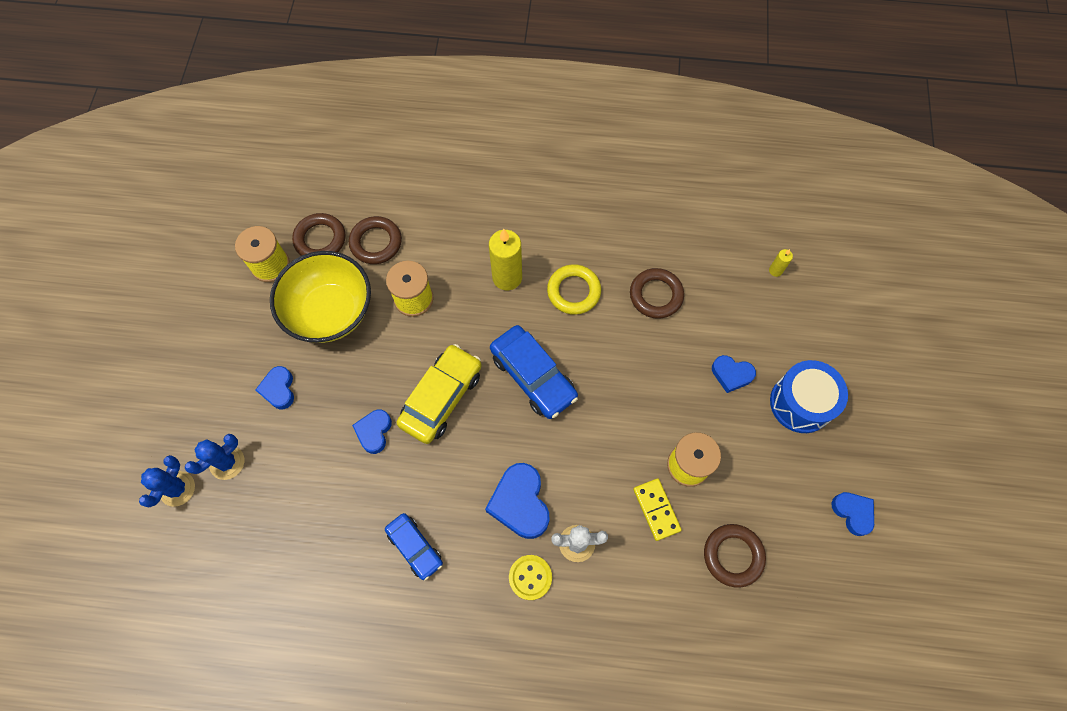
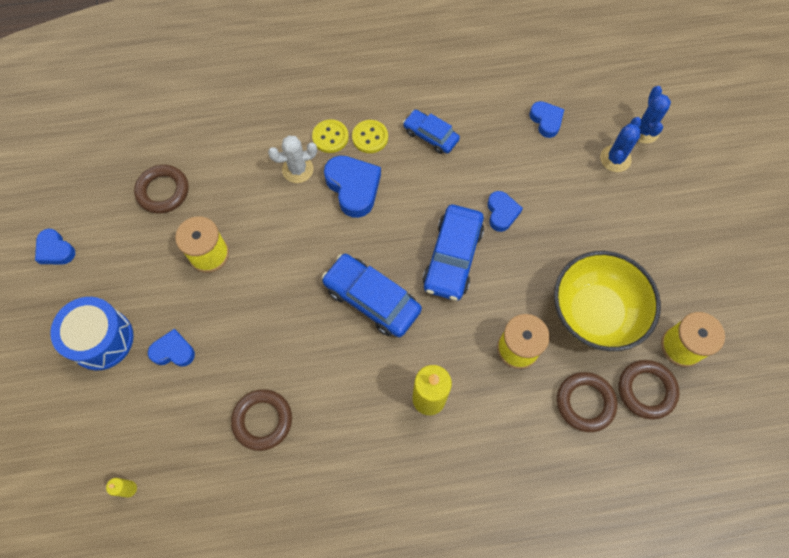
camera: 165 degrees right, 0 degrees up
(279, 389) = (604, 227): blue heart -> blue heart (546, 121)
(441, 398) = (452, 257): yellow car -> blue car
(484, 564) = (370, 137): none -> yellow button
(573, 291) = (353, 401): yellow ring -> none
(656, 509) = (233, 211): yellow domino -> none

